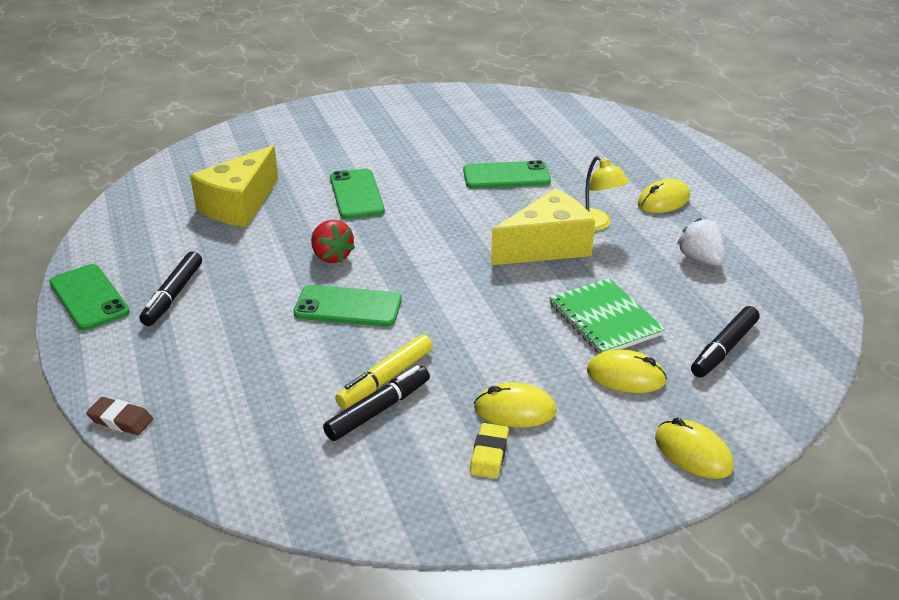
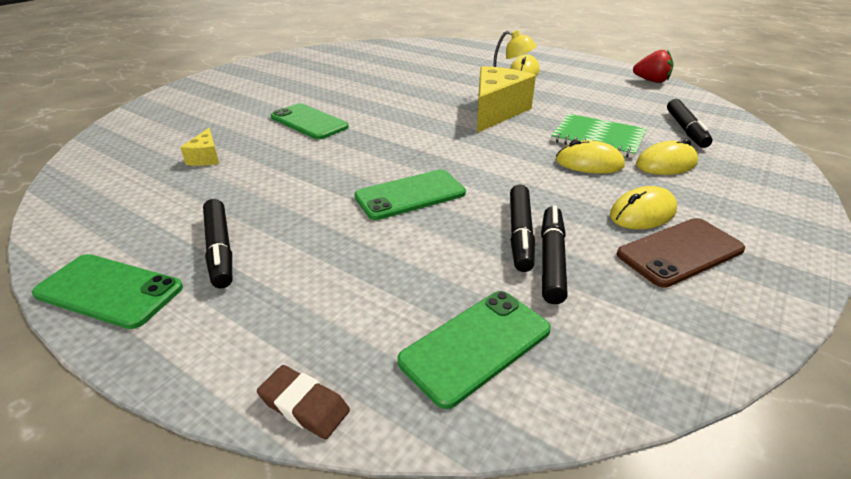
camera: 35 degrees left, 0 degrees up
(121, 420) = (304, 405): brown eraser -> brown eraser turned 45 degrees clockwise
(239, 205) = (206, 157): yellow cheese -> yellow cheese, size x0.46
(331, 256) = (345, 166): red strawberry -> red strawberry (651, 81)
(385, 379) = (520, 234): yellow marker -> black marker
(489, 454) = (680, 252): yellow eraser -> brown phone
(506, 176) = (408, 84): green phone -> green phone (476, 345)
(693, 453) = (778, 190): yellow mouse -> yellow mouse (589, 163)
(700, 259) = (592, 92): white strawberry -> none

